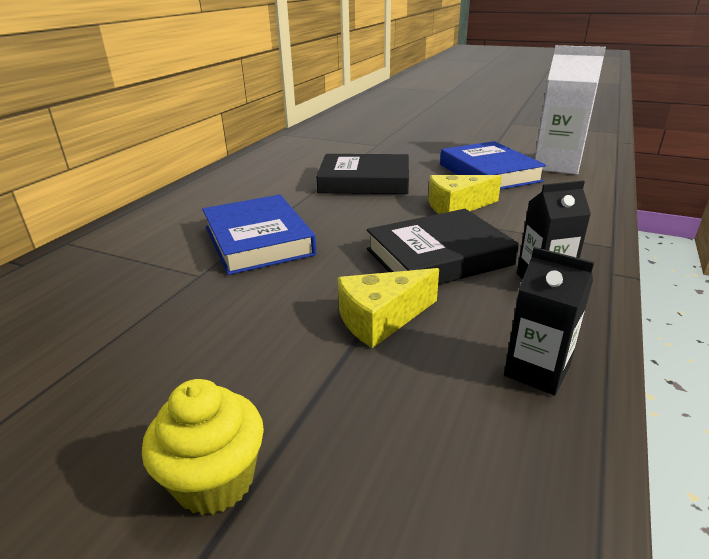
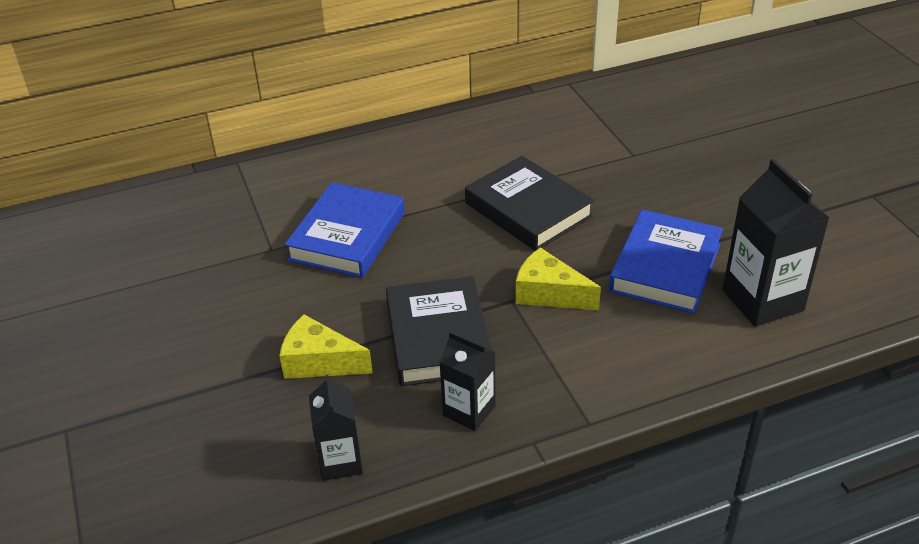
camera: 45 degrees right, 10 degrees up
(215, 480) = (127, 395): yellow cupcake -> none
(438, 257) = (438, 337): black book -> black book turned 60 degrees clockwise
(556, 165) = (762, 300): white carton -> black carton

